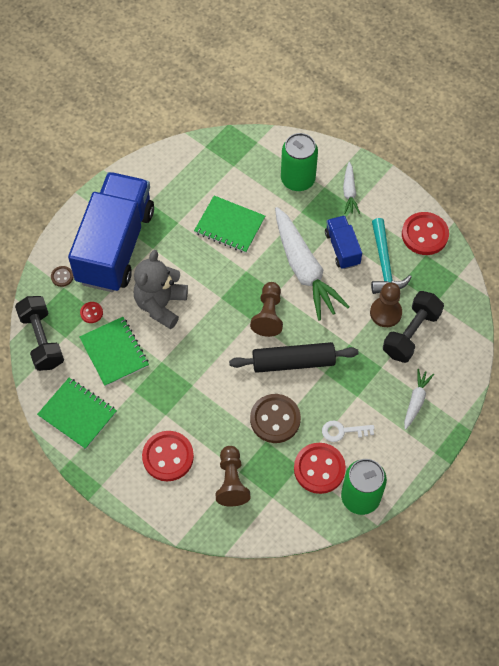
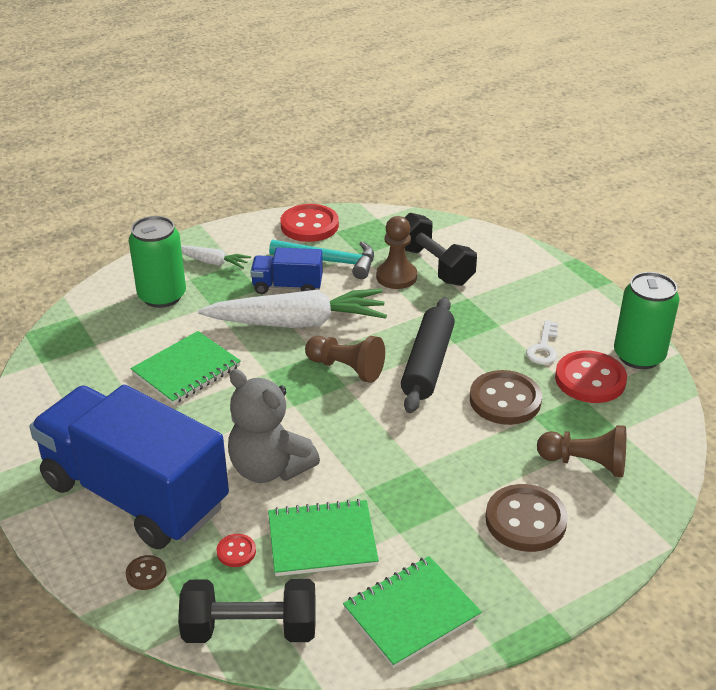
camera: 70 degrees left, 25 degrees down
(168, 457) = (525, 520): red button -> brown button
(416, 401) = (524, 284): white carrot -> none

